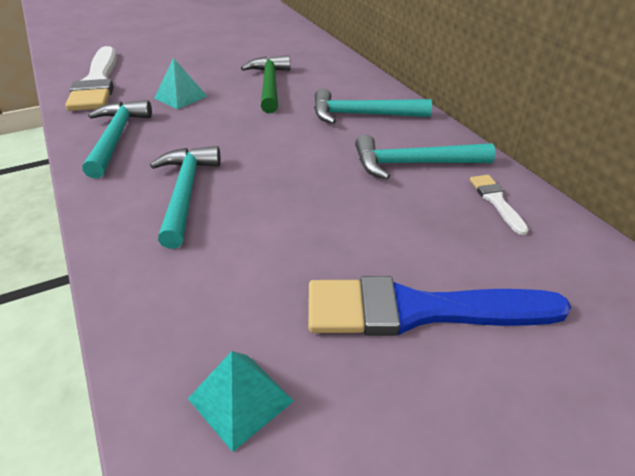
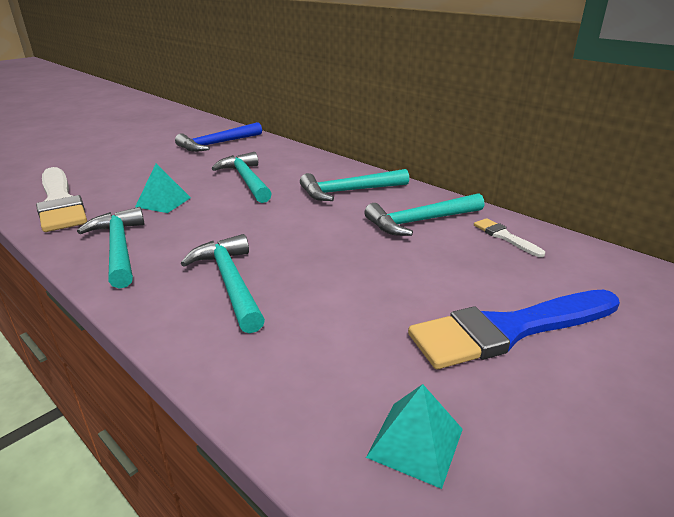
camera: 20 degrees left, 10 degrees down
(268, 40) = (218, 144): none -> blue hammer
(269, 85) = (246, 180): green hammer -> turquoise hammer

